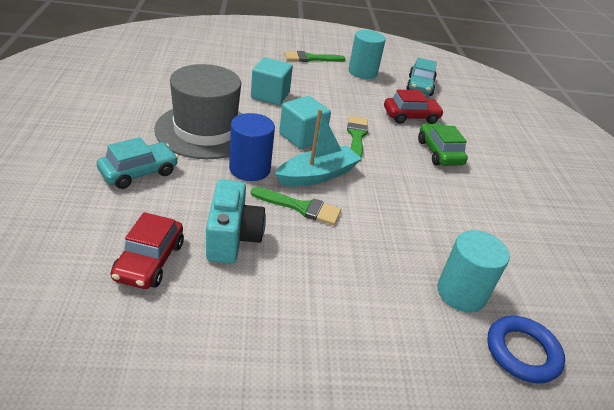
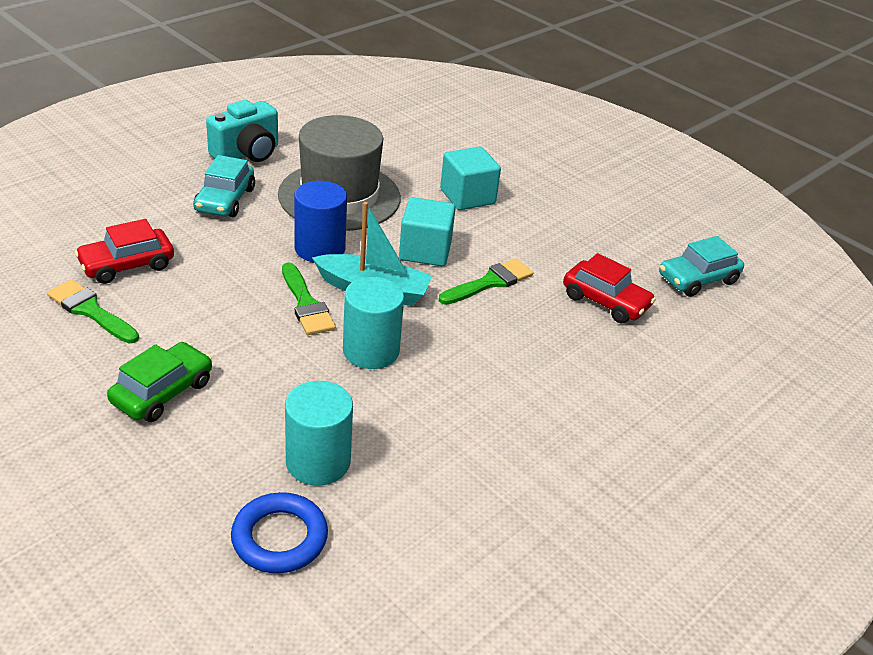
camera: 50 degrees right, 0 degrees up
(139, 172) = (225, 200): turquoise car -> turquoise car turned 90 degrees clockwise
(232, 238) = (208, 289): turquoise camera -> turquoise camera (247, 154)
(310, 58) = (597, 181): green brush -> green brush (90, 311)
(362, 72) = (641, 227): turquoise cylinder -> turquoise cylinder (371, 350)
(439, 152) = (562, 353): green car -> green car (162, 392)

